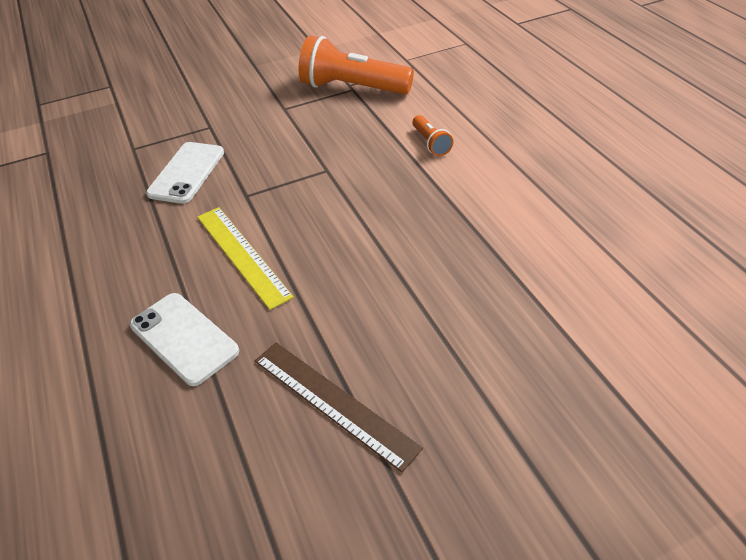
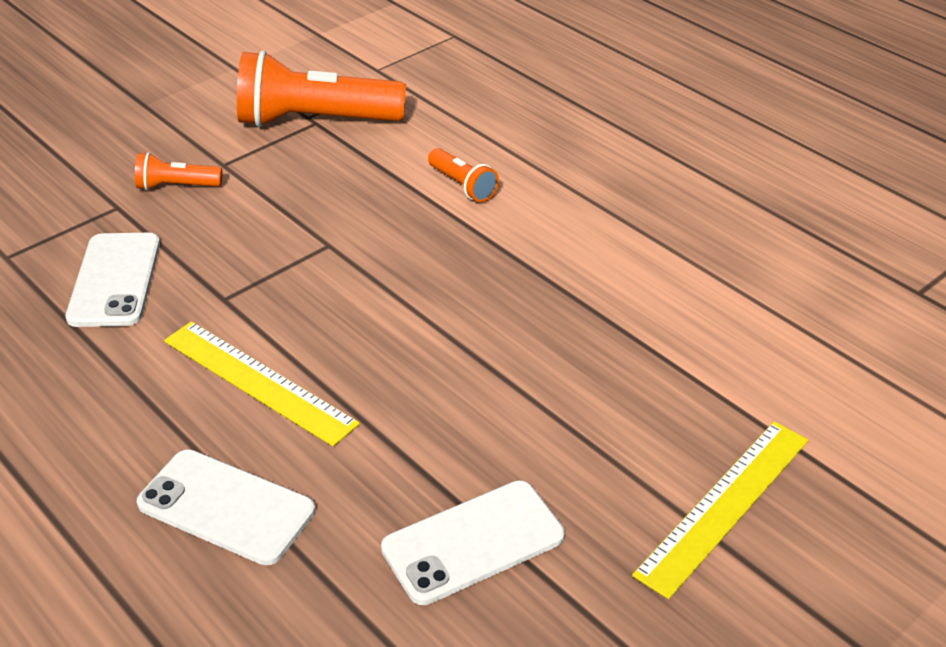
camera: 20 degrees left, 5 degrees down
(250, 118) = (176, 186): none -> orange flashlight
(333, 402) = (473, 542): brown ruler -> white phone
(532, 417) = (724, 505): none -> yellow ruler

